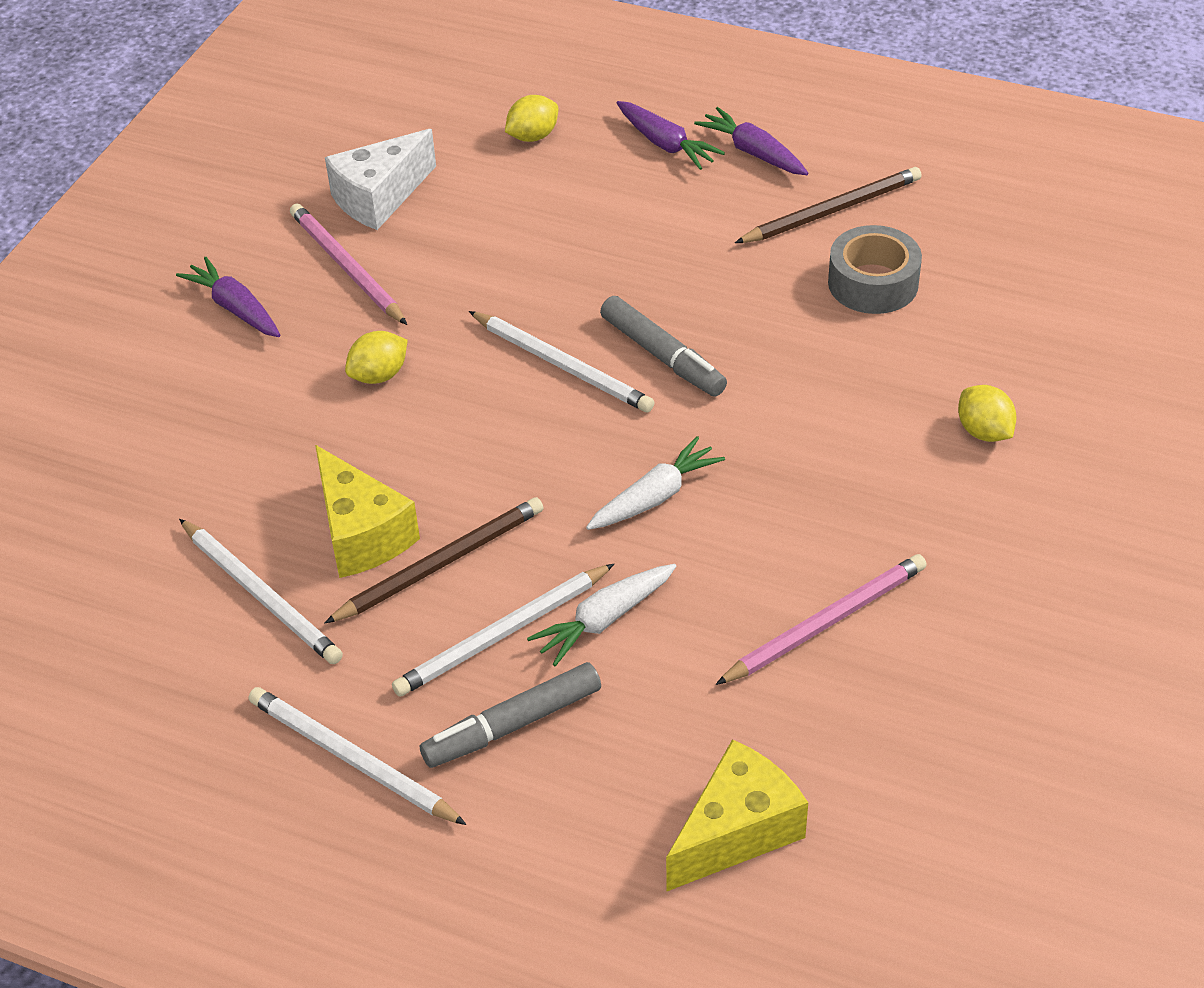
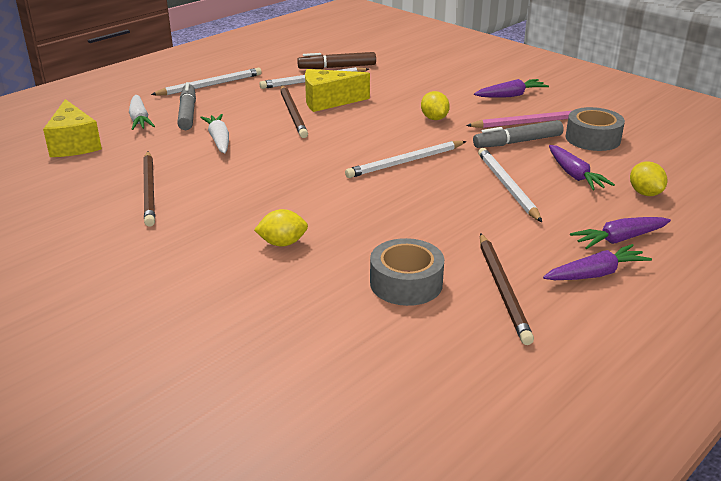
camera: 110 degrees right, 15 degrees down
(166, 584) = (337, 67): none -> brown marker
(379, 197) = (592, 139): white cheese -> grey tape
(502, 634) = (237, 119): white pencil -> white pencil (507, 186)
(513, 198) = (574, 175): none -> purple carrot
(655, 496) = (282, 166): white carrot -> white carrot (140, 119)
(662, 355) = (391, 191): grey marker -> grey marker (518, 142)
(825, 623) = (149, 190): pink pencil -> brown pencil
(984, 432) = (224, 282): yellow lemon -> yellow lemon (282, 243)

